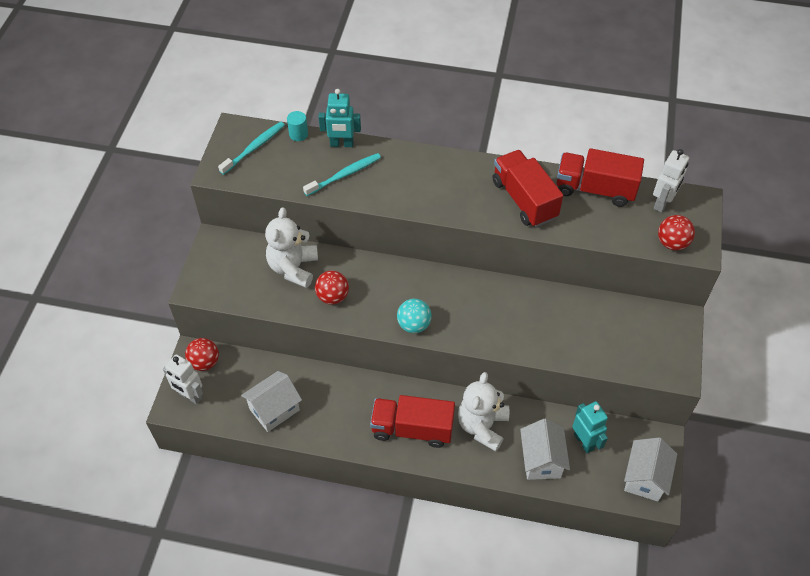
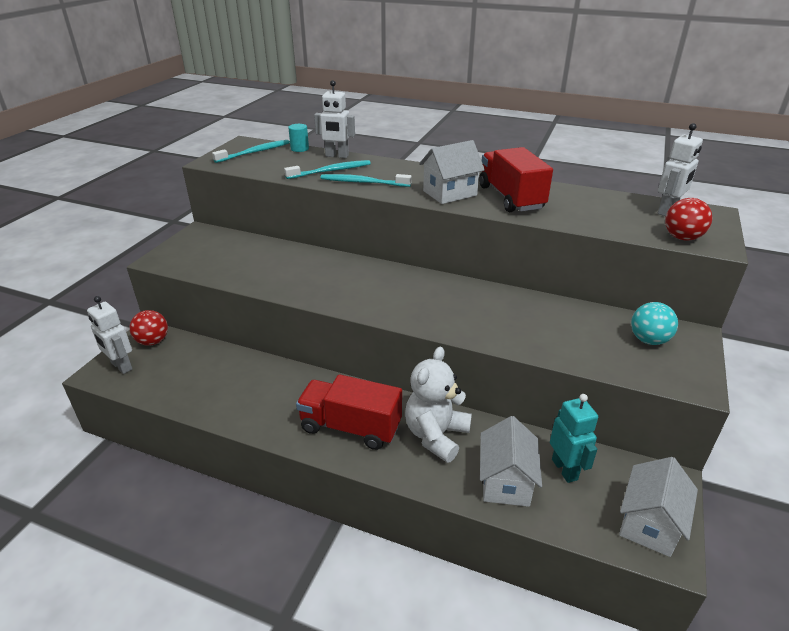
camera: 10 degrees right, 20 degrees down
(274, 409) = (202, 389): white house -> white house (450, 193)
(293, 268) = (263, 255): white teddy bear -> none
(332, 296) = (293, 278): red ball -> none
(341, 144) = (337, 156): turquoise robot -> white robot
(382, 192) = (363, 182): none -> turquoise toothbrush
(414, 325) = (371, 307): turquoise ball -> turquoise ball (648, 340)
(595, 189) = (590, 197): red truck -> none

